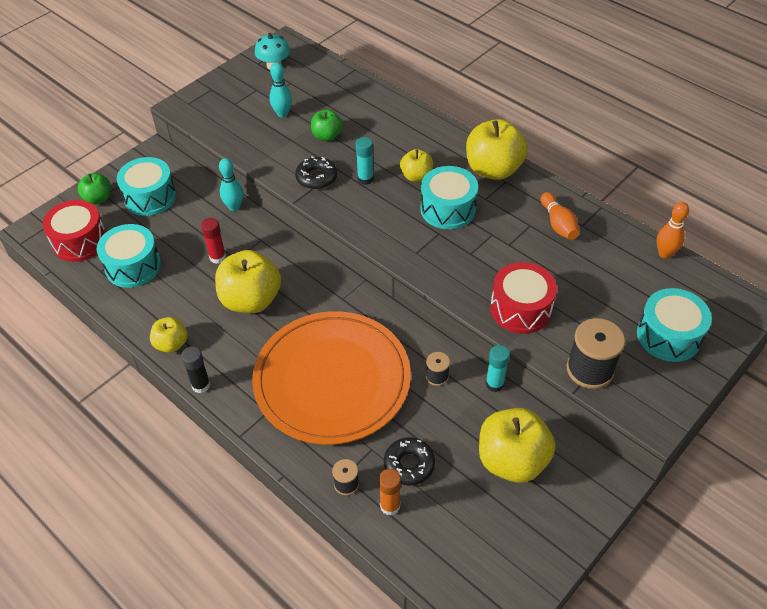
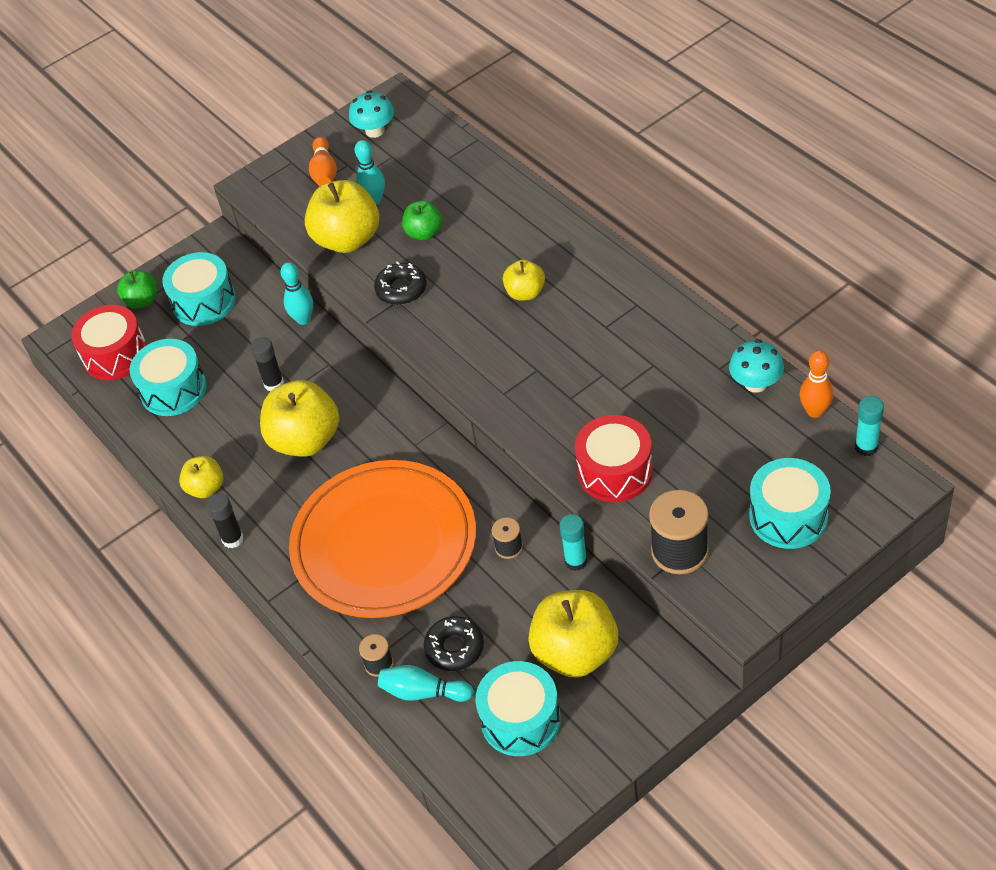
camera: 15 degrees right, 0 degrees up
(217, 257) = (274, 384): red glue stick -> black glue stick
(365, 179) = (461, 293): turquoise glue stick -> turquoise glue stick (866, 447)
(390, 506) = (423, 692): orange glue stick -> turquoise bowling pin
(448, 209) = (555, 338): turquoise drum -> turquoise drum (520, 719)
(493, 170) = (625, 288): yellow apple -> yellow apple (347, 239)
(558, 224) = (689, 365): orange bowling pin -> orange bowling pin (324, 172)
(613, 235) = (755, 383): none -> turquoise mushroom

